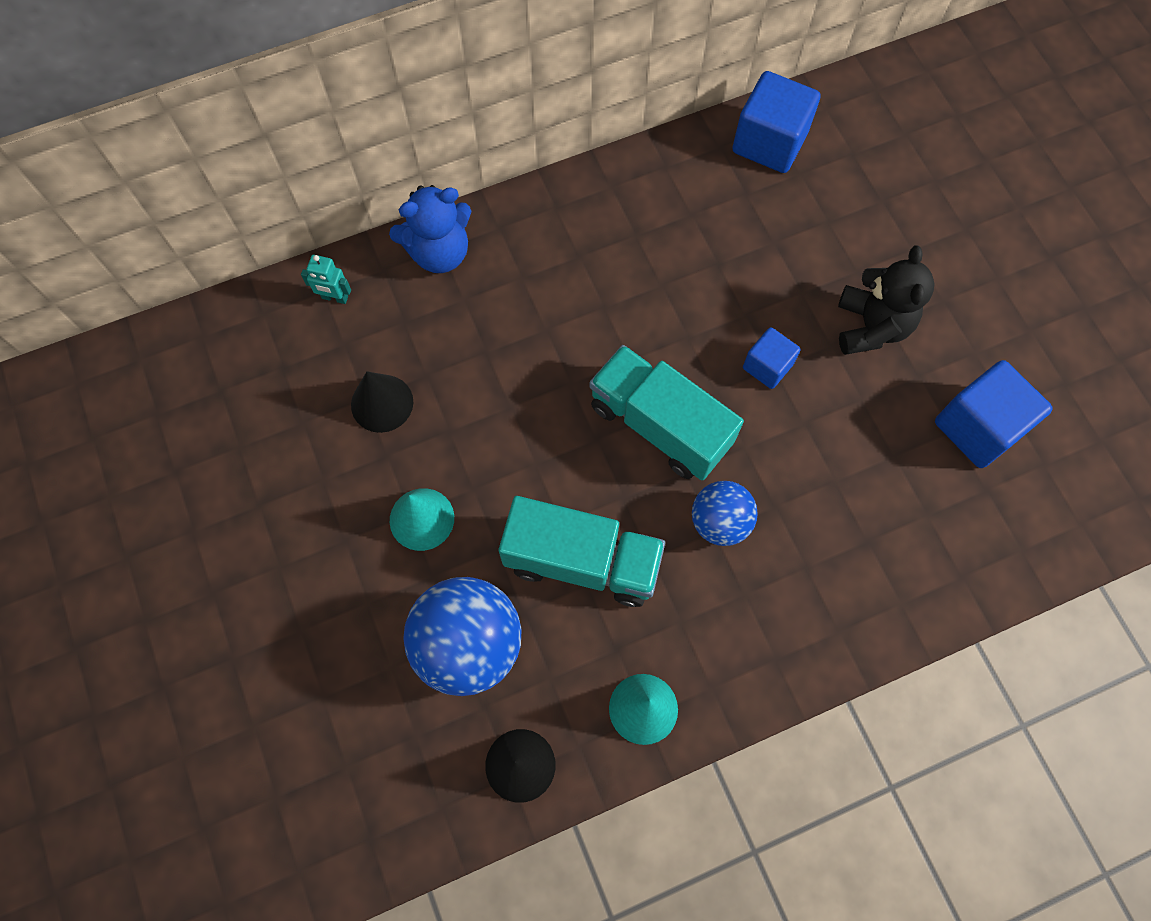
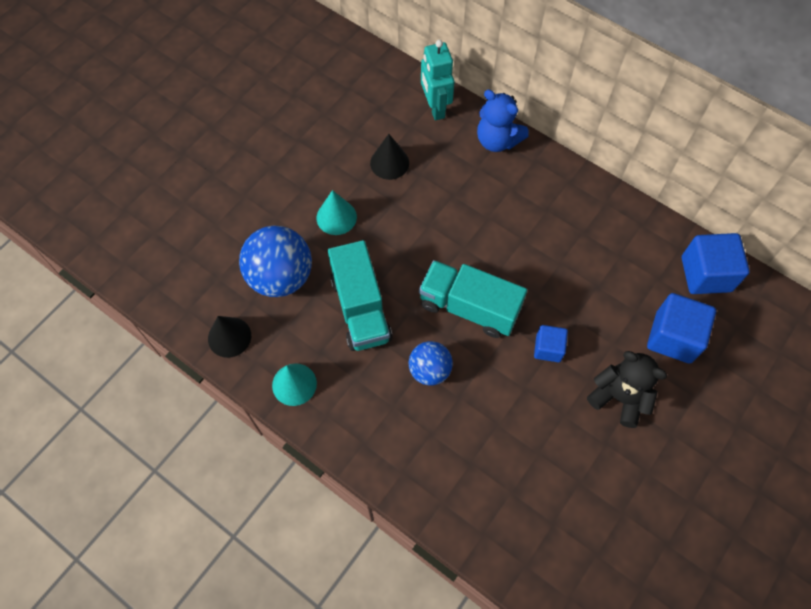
camera: 60 degrees right, 5 degrees down
(335, 298) = (435, 108): turquoise robot -> turquoise robot, size x1.88
(660, 425) = (469, 307): turquoise truck -> turquoise truck turned 75 degrees counterclockwise
(871, 327) = (619, 397): black teddy bear -> black teddy bear turned 120 degrees counterclockwise
(978, 427) = (594, 498): blue cube -> blue cube (673, 337)

